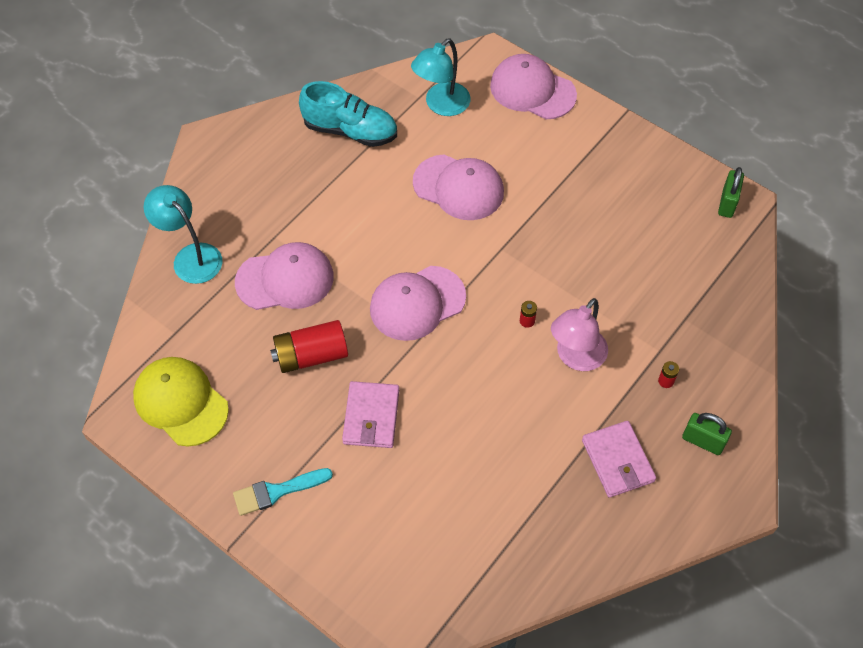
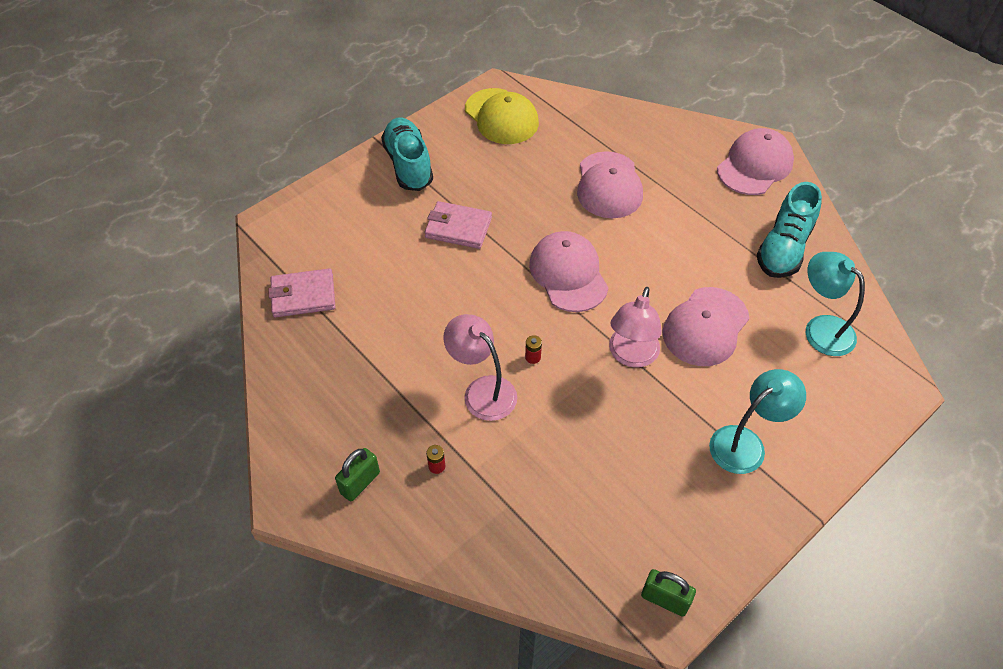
camera: 100 degrees right, 5 degrees down
(181, 402) = (501, 117): yellow cap -> yellow cap turned 90 degrees clockwise
(191, 256) = (641, 129): turquoise lamp -> turquoise lamp (746, 443)
(277, 491) = (408, 165): turquoise brush -> turquoise shoe
(311, 355) = (527, 195): red battery -> none
(505, 242) = (631, 356): none -> pink lamp
(532, 90) = (848, 420): pink cap -> pink cap (755, 165)
(617, 461) = (362, 402): pink wallet -> pink wallet (303, 295)

